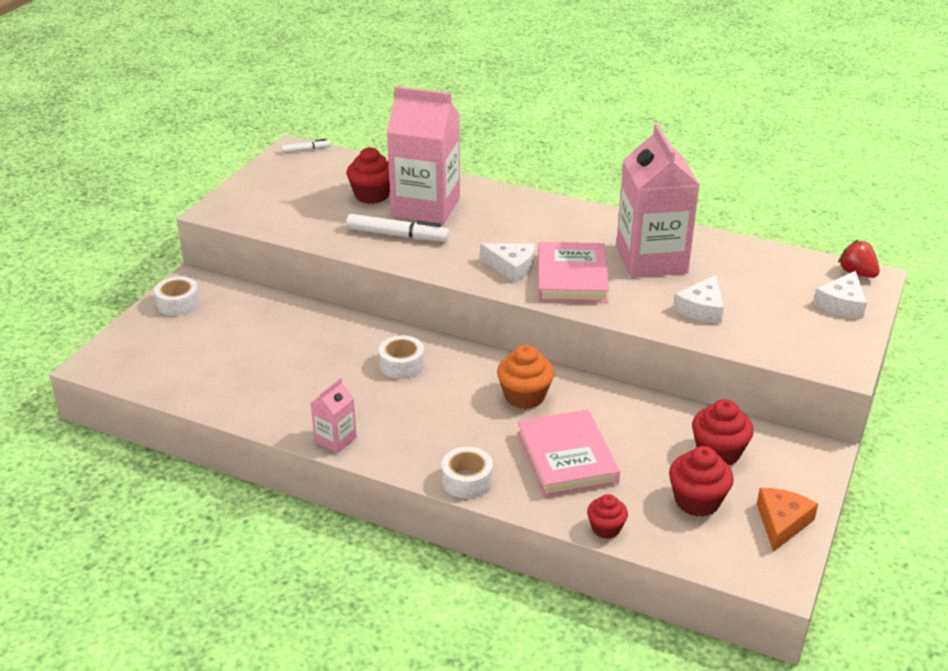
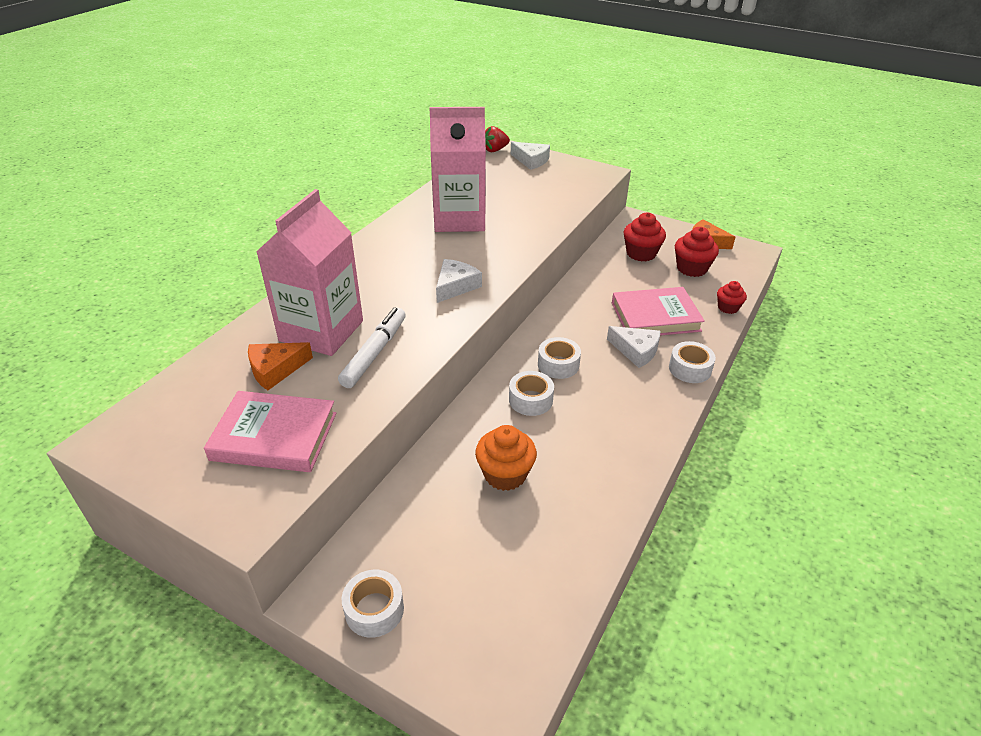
camera: 85 degrees left, 5 degrees up
(306, 150) = (116, 428): white marker -> none
(335, 439) = (646, 449): pink carton -> none
(372, 195) = (275, 370): red cupcake -> orange cheese
(459, 381) = (558, 364): none -> white tape
(524, 396) = (579, 330): orange cupcake -> orange cupcake (505, 474)
(571, 278) = (479, 257): pink book -> pink book (274, 436)
(701, 309) = (532, 208): white cheese -> white cheese (636, 351)

